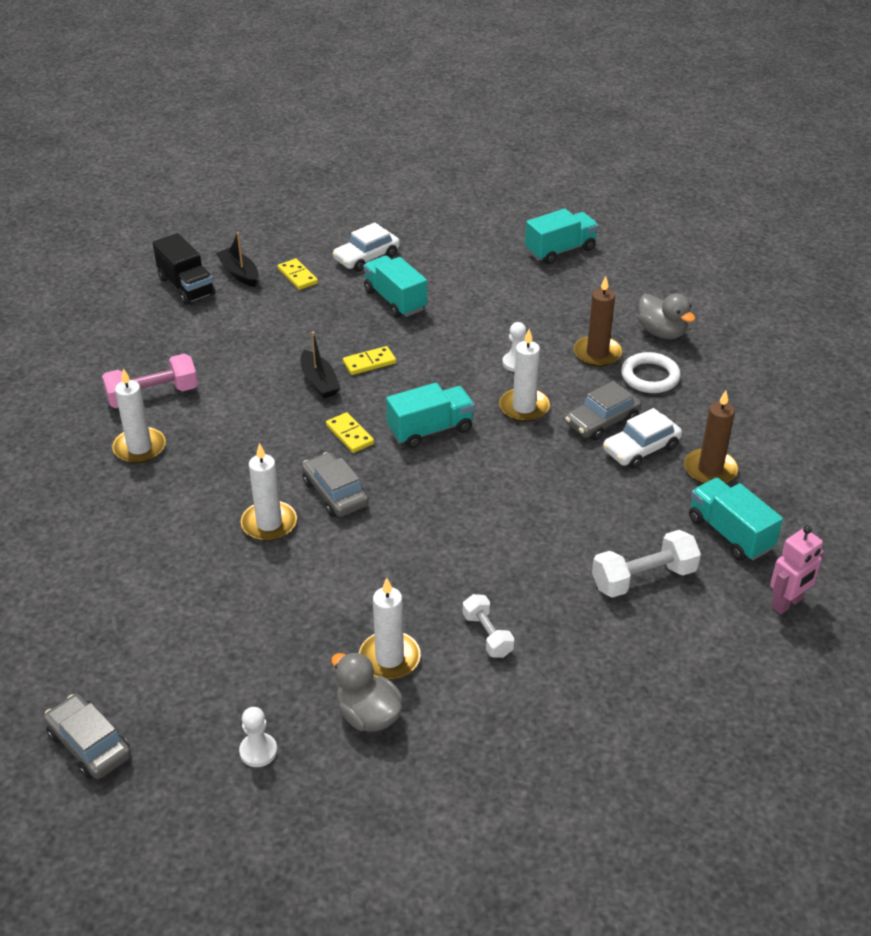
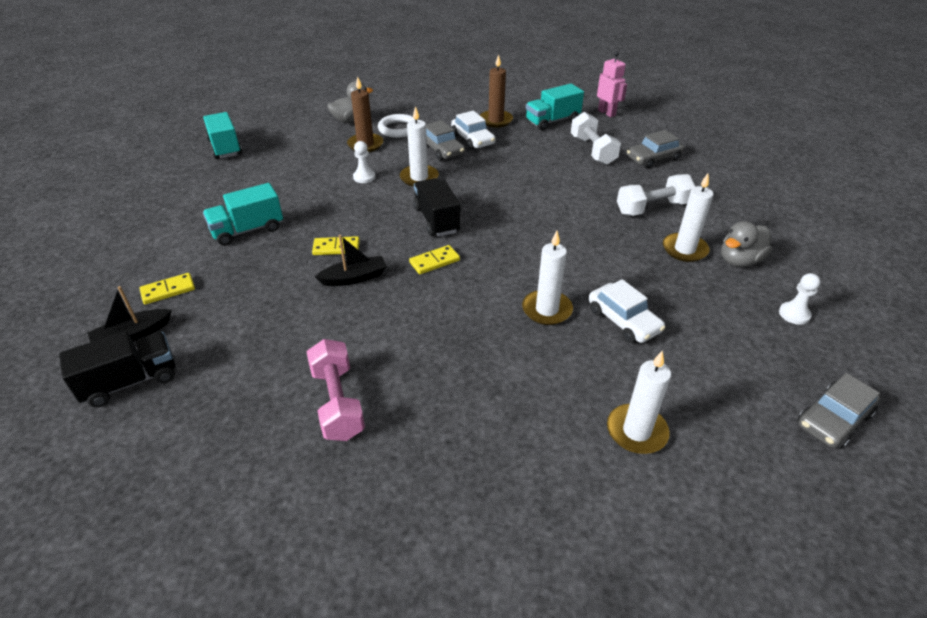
camera: 85 degrees left, 0 degrees up
(139, 448) = (428, 409): white candle -> white candle (636, 431)
(335, 493) = (509, 271): grey car -> grey car (653, 158)
(366, 257) = (165, 244): white car -> white car (623, 320)
(369, 362) = (336, 248): yellow domino -> yellow domino turned 75 degrees counterclockwise
(430, 430) = (436, 220): turquoise truck -> black truck
(487, 635) = (652, 208): white dumbbell -> white dumbbell, size x1.58

